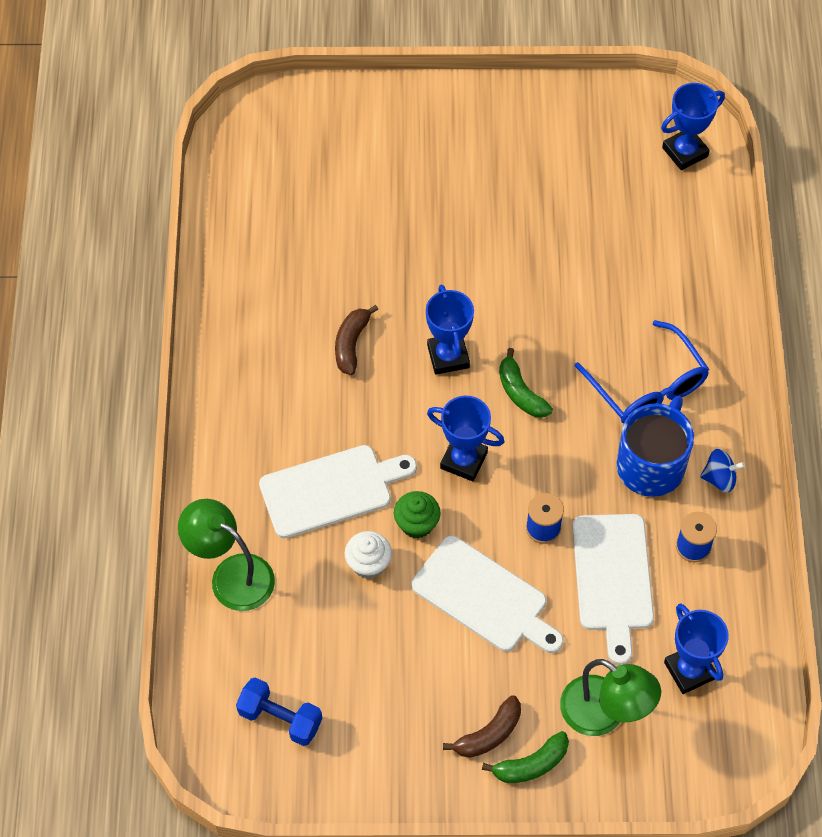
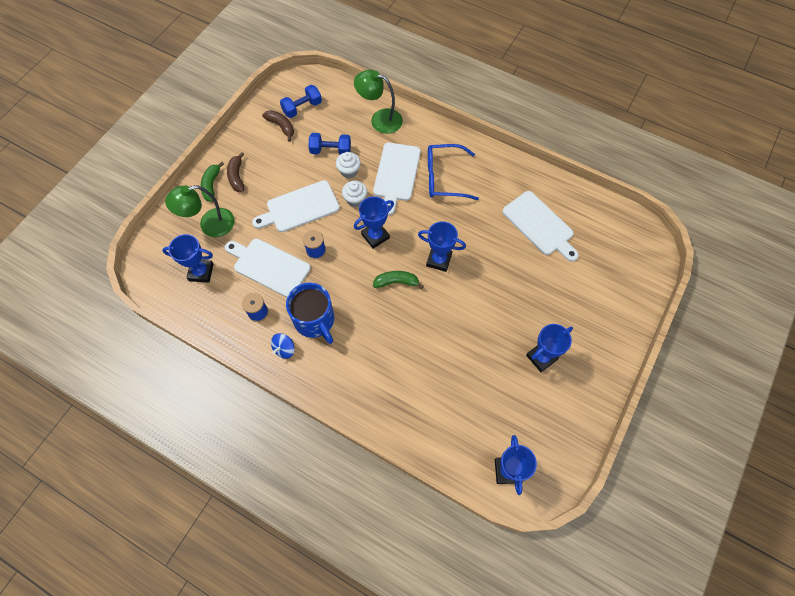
camera: 120 degrees right, 5 degrees up
(231, 575) = (380, 119): green lamp -> green lamp turned 135 degrees counterclockwise
(304, 256) = (539, 225): none -> white cutting board
(344, 616) = (330, 150): none -> blue dumbbell
(351, 344) = (472, 221): brown banana -> brown banana (281, 126)
(417, 524) = (355, 199): green cupcake -> white cupcake
(513, 174) = (541, 357): none -> blue trophy
(648, 387) = (360, 346): blue glasses -> blue glasses (444, 178)

